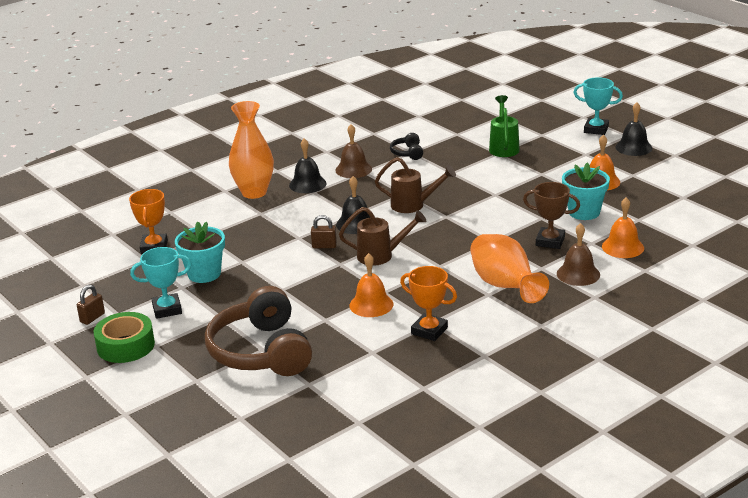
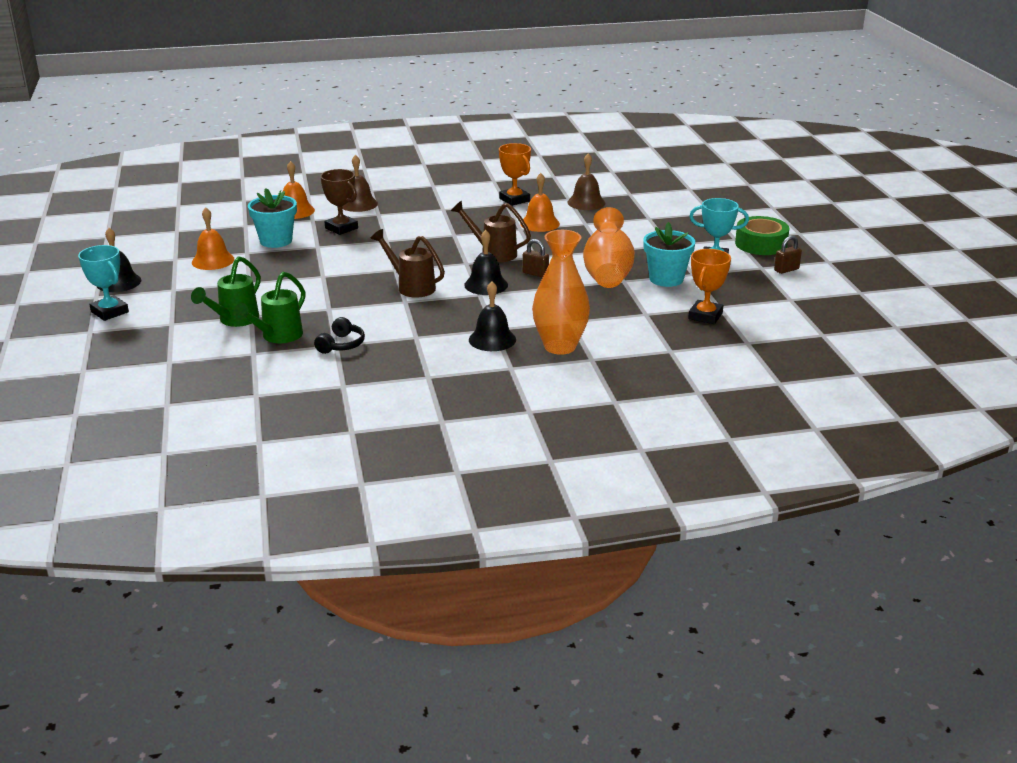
camera: 155 degrees left, 0 degrees up
(261, 352) = (651, 216): brown headphones -> none
(353, 169) = (424, 342): brown bell -> brown bell (586, 202)
(457, 146) = (277, 337): none -> green watering can
(504, 287) = (424, 210): orange vase -> orange vase (607, 273)

